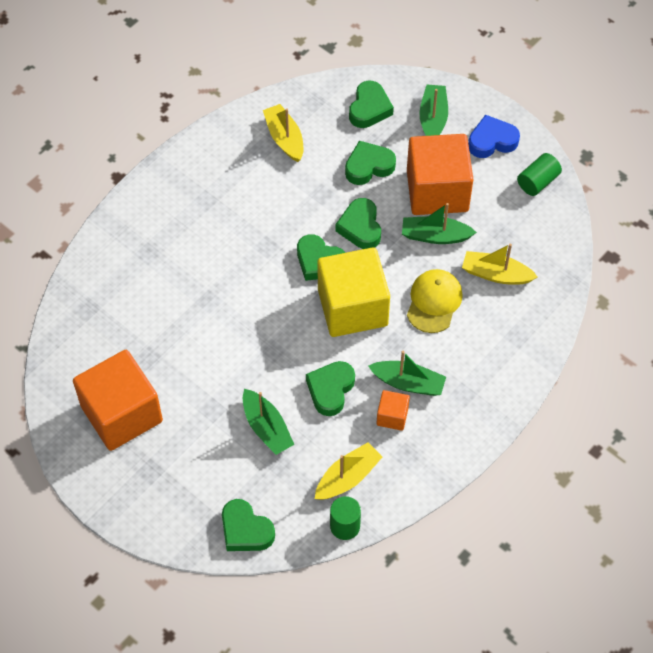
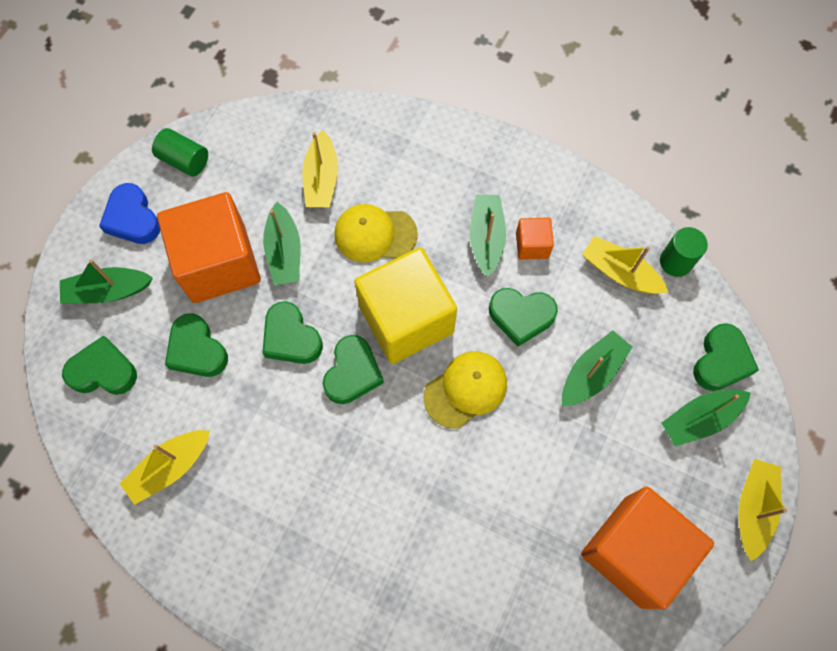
camera: 105 degrees left, 10 degrees up
(122, 509) = (752, 508): none -> yellow boat
(203, 496) = (700, 419): none -> green boat
(282, 334) = (465, 390): none -> yellow cap
(360, 227) = (291, 338): green heart -> green heart turned 75 degrees clockwise

